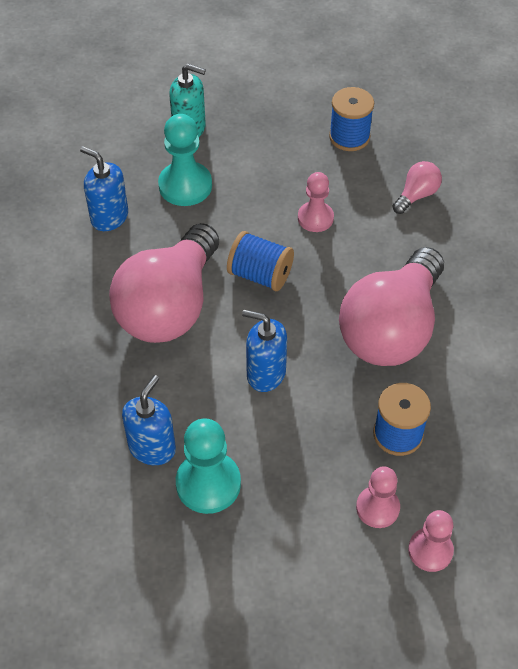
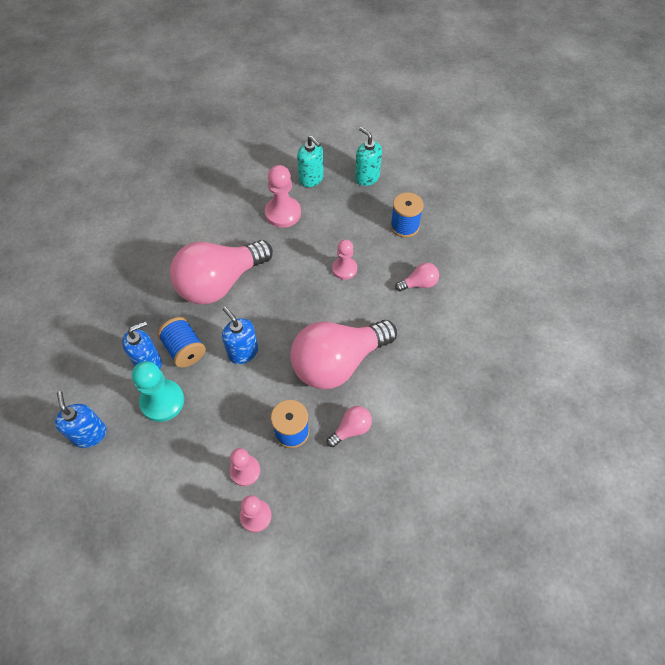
camera: 30 degrees right, 5 degrees up
(109, 217) = (226, 213): blue soap dispenser -> blue soap dispenser (90, 434)
(185, 186) = (283, 213): turquoise pawn -> pink pawn
(259, 98) = (367, 177): none -> turquoise soap dispenser
(260, 275) = (285, 289): blue spool -> blue spool (185, 350)
(464, 395) = (351, 429): none -> pink light bulb

